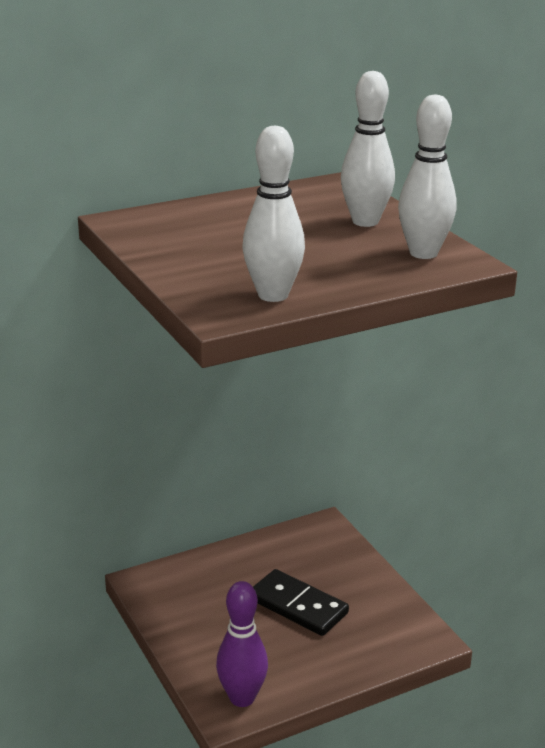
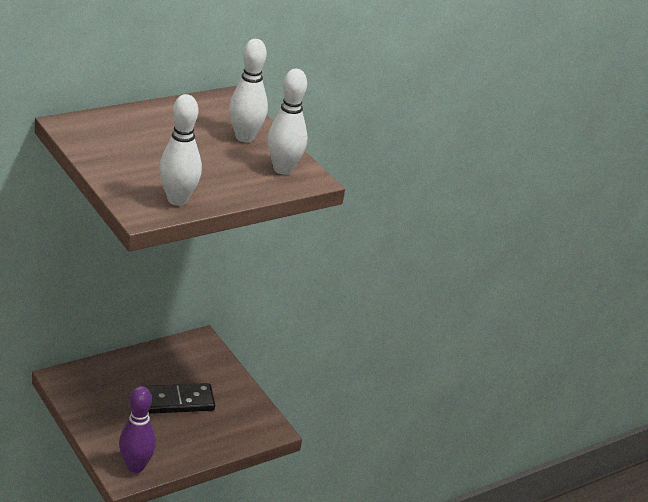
camera: 10 degrees left, 5 degrees up
(298, 606) = (178, 401): black domino -> black domino turned 45 degrees counterclockwise

